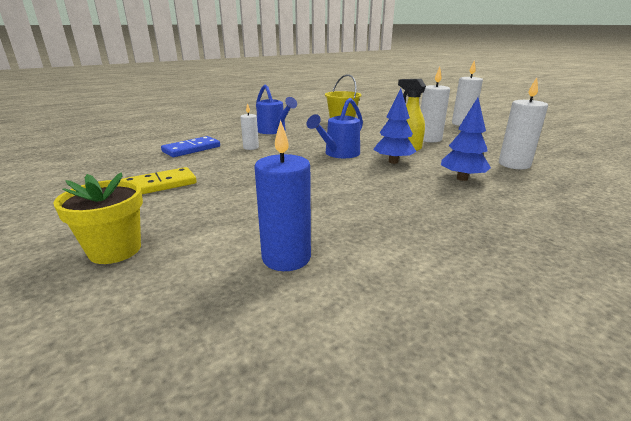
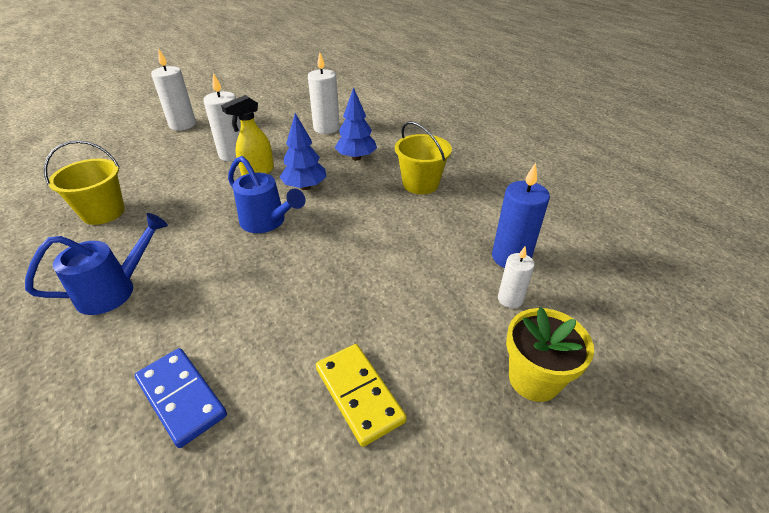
camera: 90 degrees left, 15 degrees up
(251, 147) = (204, 311): white candle -> white candle (510, 299)
(427, 210) = (420, 184): none -> yellow bucket

